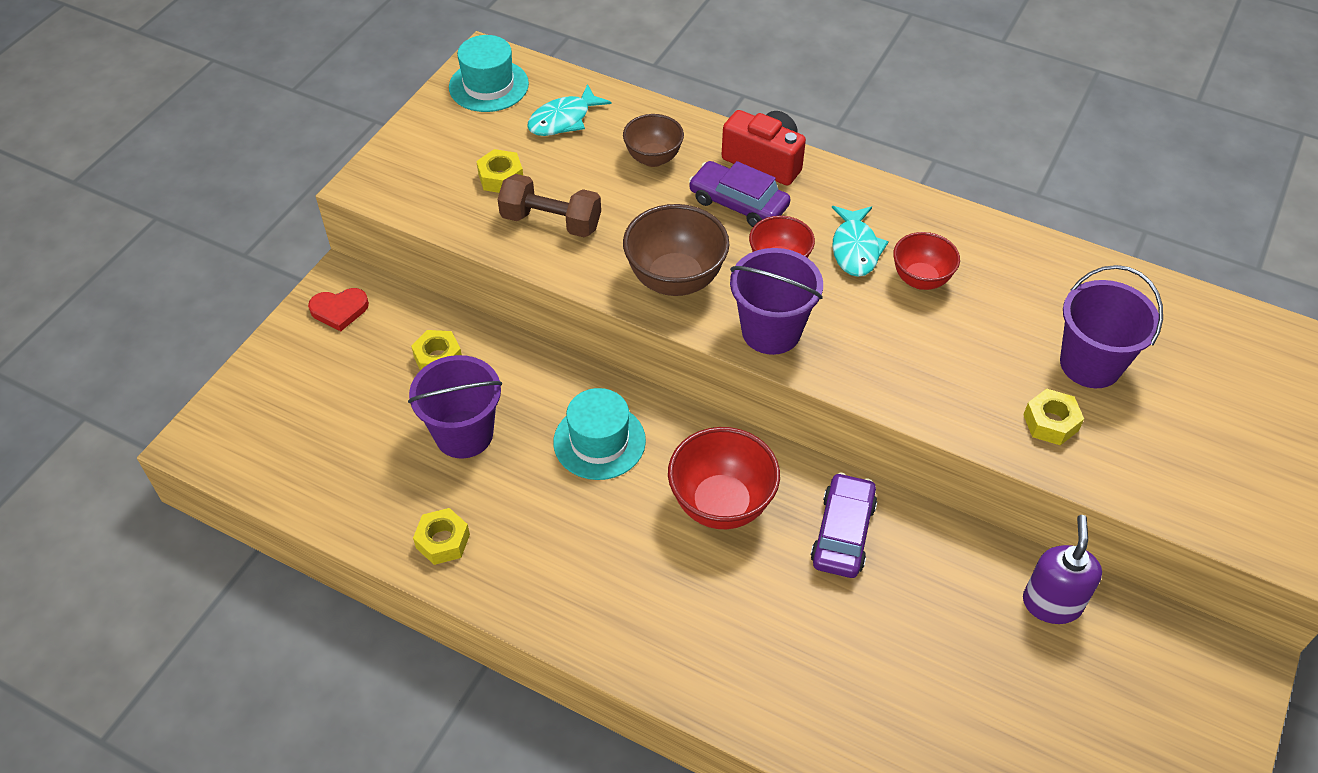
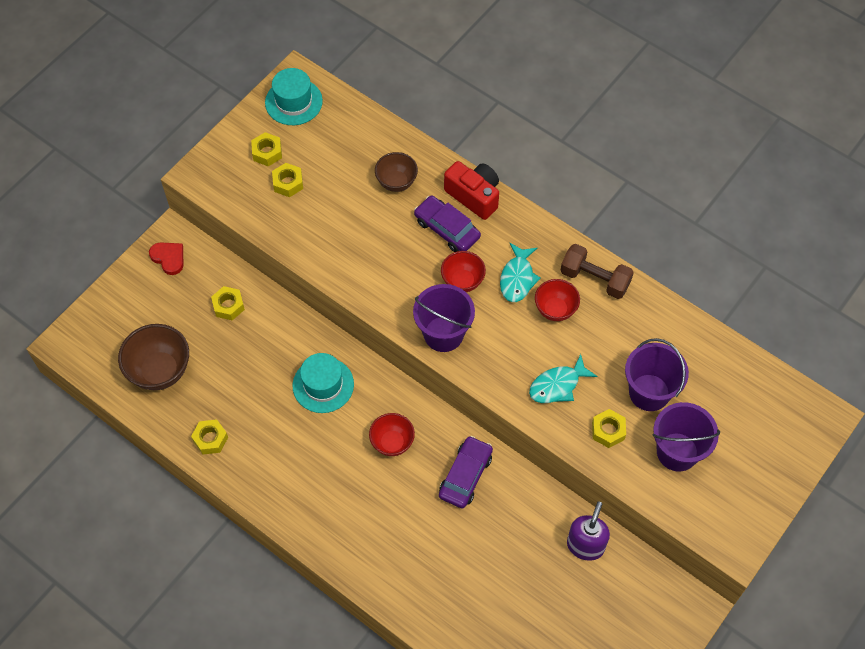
camera: 10 degrees right, 10 degrees up
(339, 310) = (168, 258): red heart -> red heart turned 135 degrees counterclockwise
(464, 146) = (267, 152): none -> yellow nut
(464, 434) = (236, 365): purple bucket -> purple bucket (677, 452)
(551, 221) = (315, 225): brown dumbbell -> brown dumbbell (595, 279)
(563, 119) = (340, 139): turquoise fish -> turquoise fish (557, 385)
(675, 280) = (389, 284): brown bowl -> brown bowl (160, 371)
(721, 504) = (392, 443): red bowl -> red bowl, size x0.63

